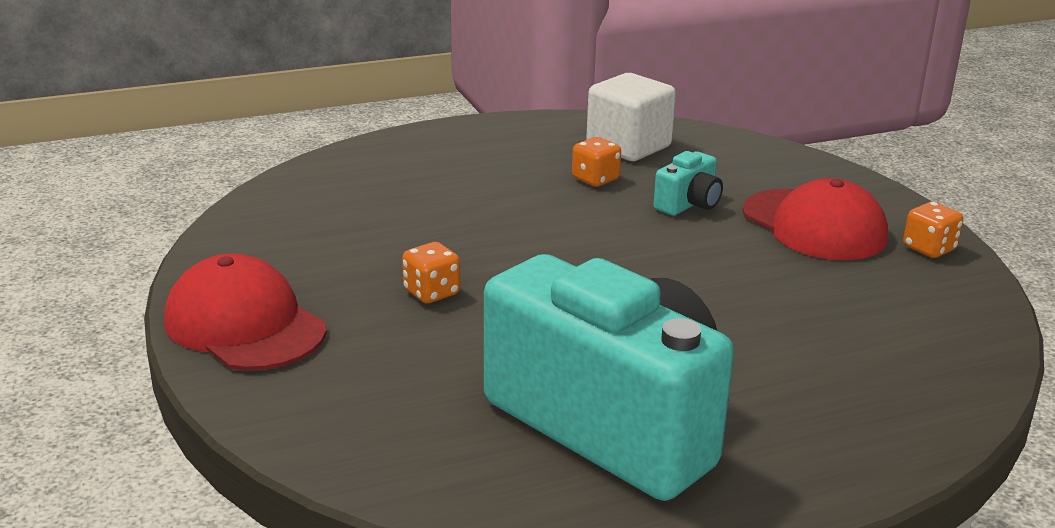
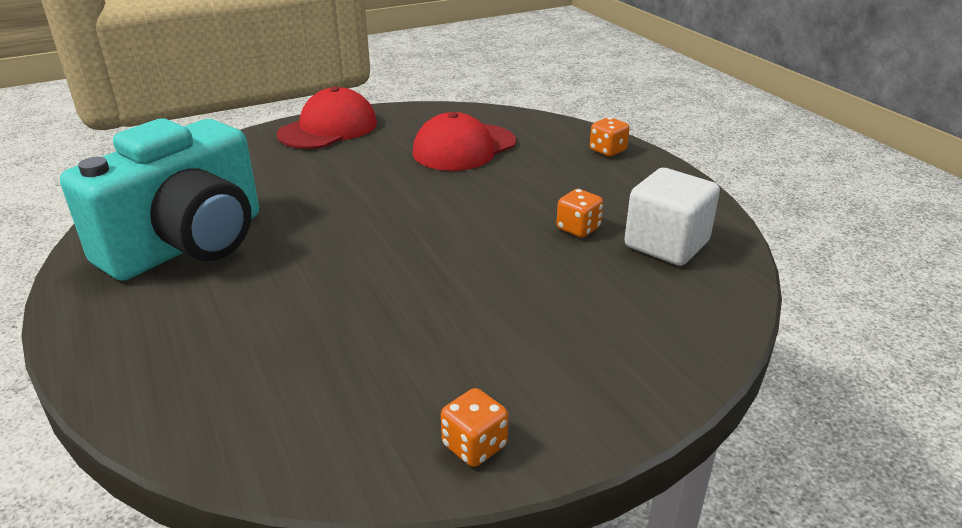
camera: 85 degrees right, 5 degrees up
(431, 293) = (366, 175): orange dice -> orange dice (607, 151)
(688, 204) = (542, 278): turquoise camera -> none
(814, 225) = (515, 357): red cap -> red cap (464, 148)

